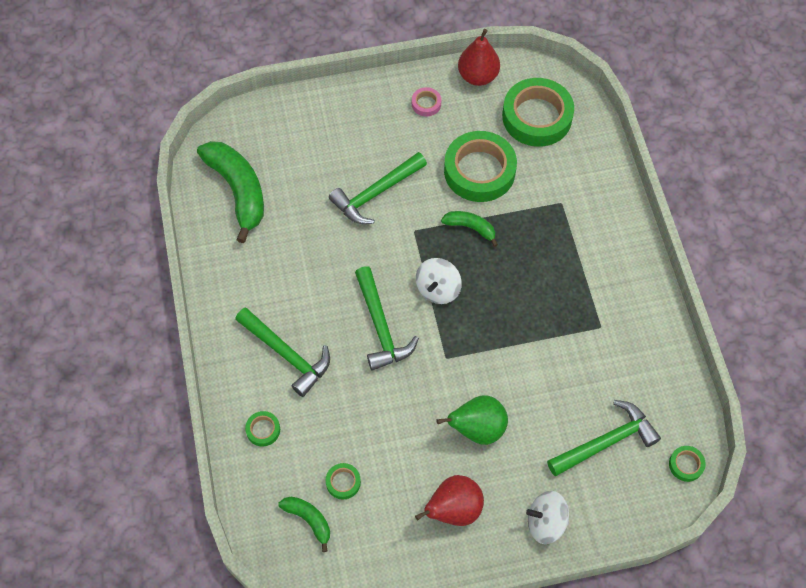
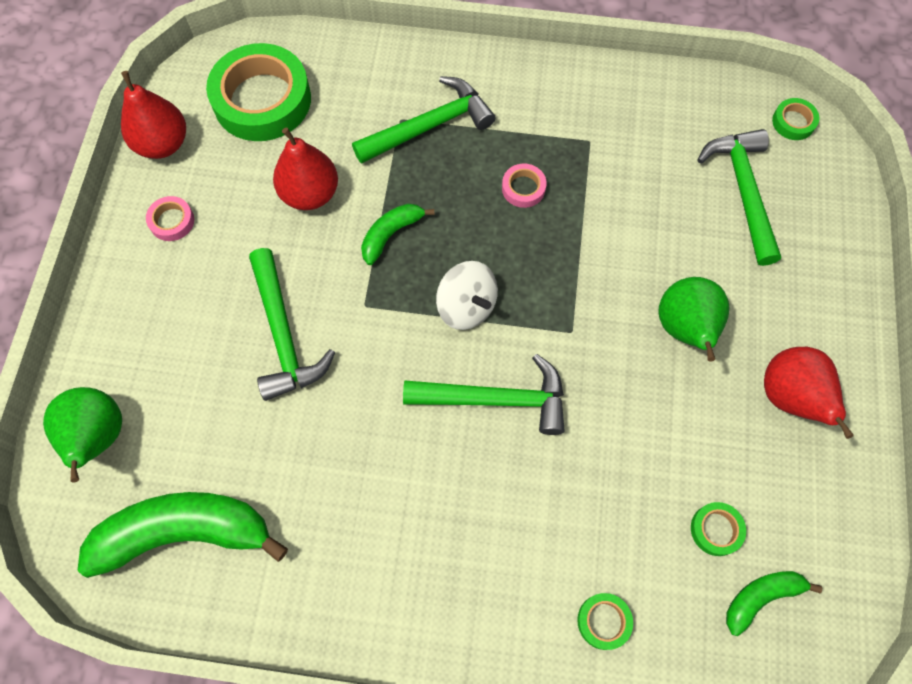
camera: 70 degrees left, 5 degrees up
(276, 126) = (98, 437): none -> green pear
(286, 354) = (493, 546): green hammer -> green hammer (429, 126)
(479, 171) = (310, 194): green tape -> red pear
(541, 296) = (523, 188): none -> pink tape
(546, 523) = (832, 295): white spinning top -> none

